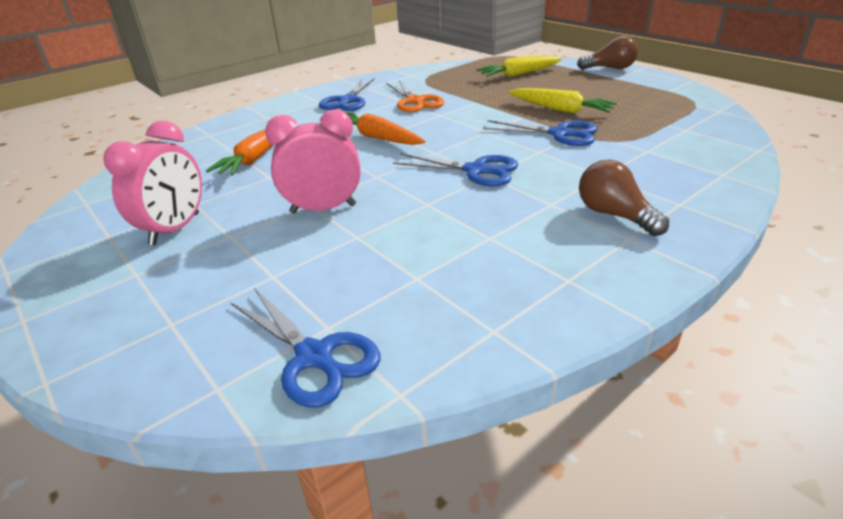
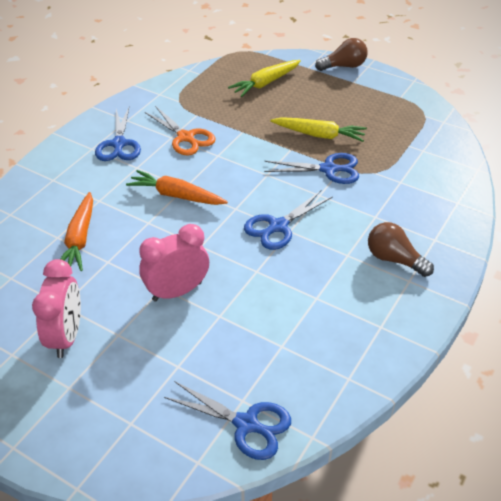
camera: 20 degrees left, 10 degrees up
(475, 170) = (278, 226): blue scissors -> blue scissors turned 135 degrees clockwise

